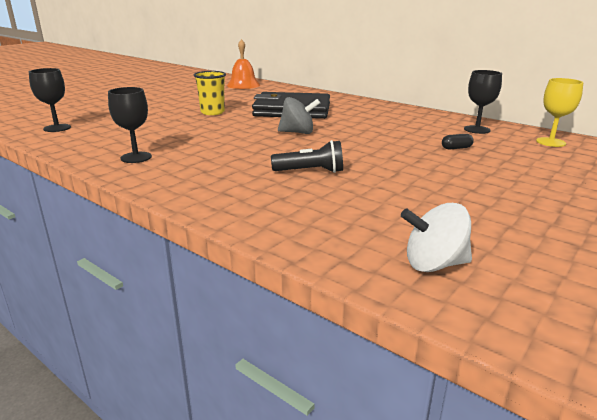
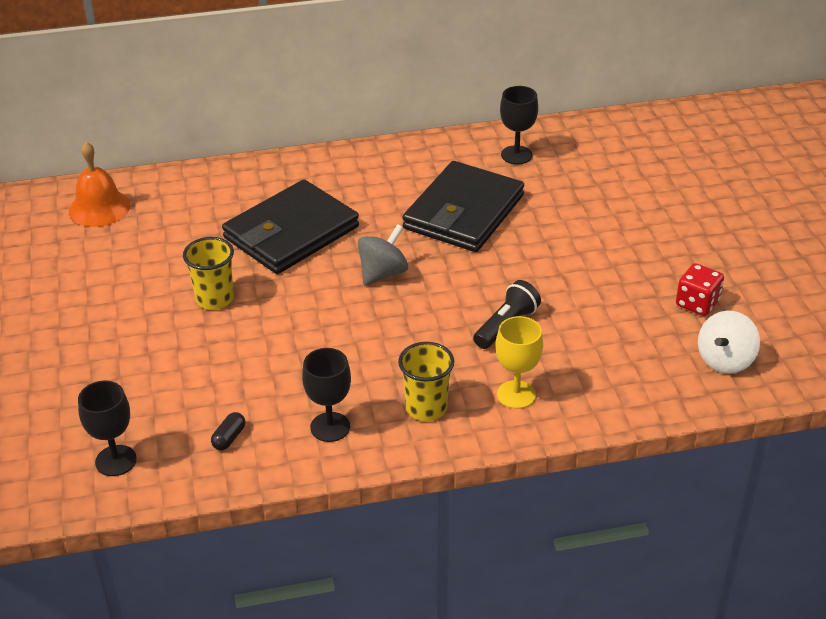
camera: 50 degrees left, 15 degrees up
(188, 174) = (426, 408): none -> yellow cup
(393, 133) = (464, 212): none -> black wallet
(456, 148) = (548, 204): black capsule -> black capsule (229, 438)
(478, 226) = (697, 303): none -> red dice
(550, 142) = (596, 141): yellow goblet -> yellow goblet (516, 395)

